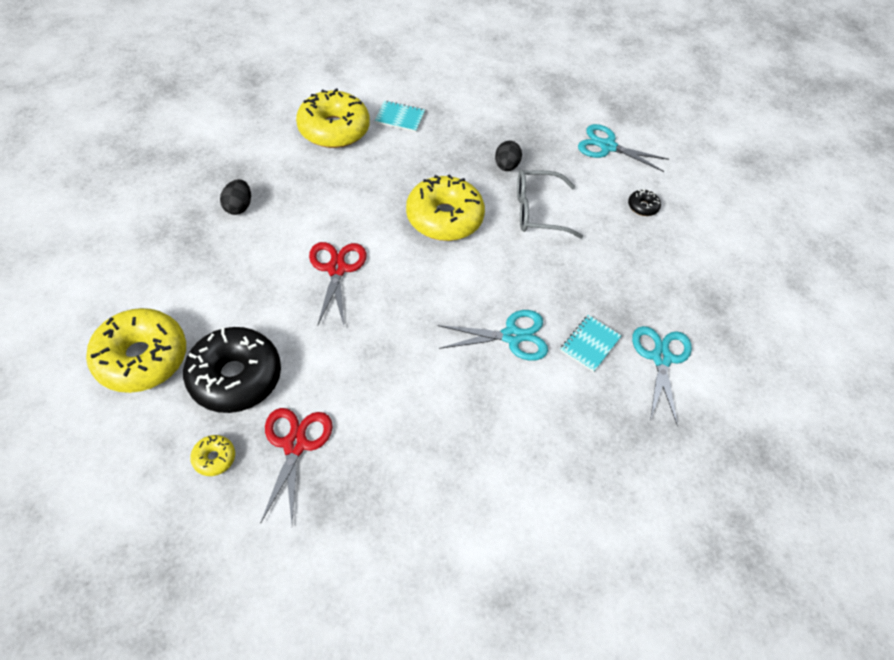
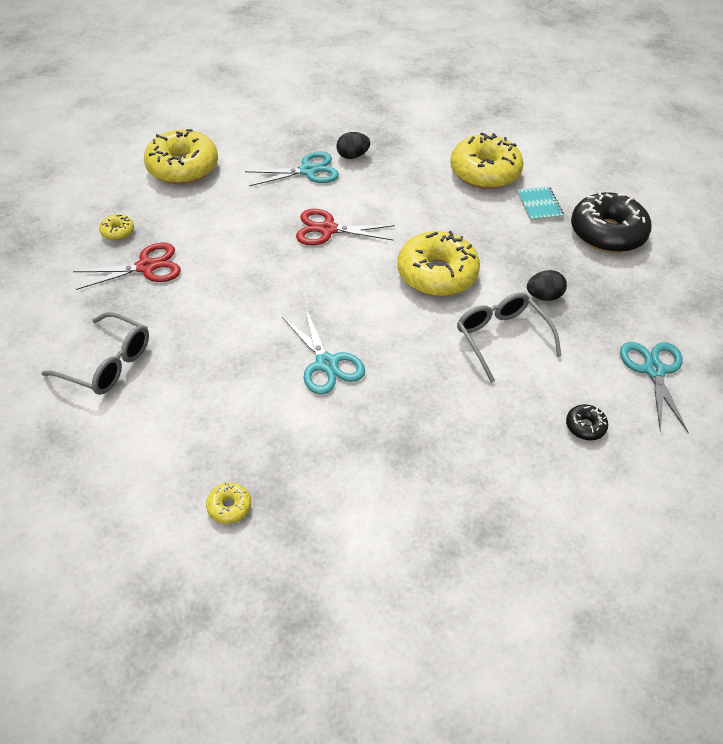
camera: 70 degrees right, 5 degrees down
(235, 377) = (190, 215): black donut -> black donut (607, 233)
(337, 269) = (327, 229): red scissors -> red scissors turned 150 degrees counterclockwise
(424, 523) = (107, 363): none -> grey glasses
(590, 344) = (354, 427): turquoise notebook -> none
(641, 465) = (229, 507): none -> yellow donut
(661, 358) = (373, 494): turquoise scissors -> turquoise scissors (308, 171)

